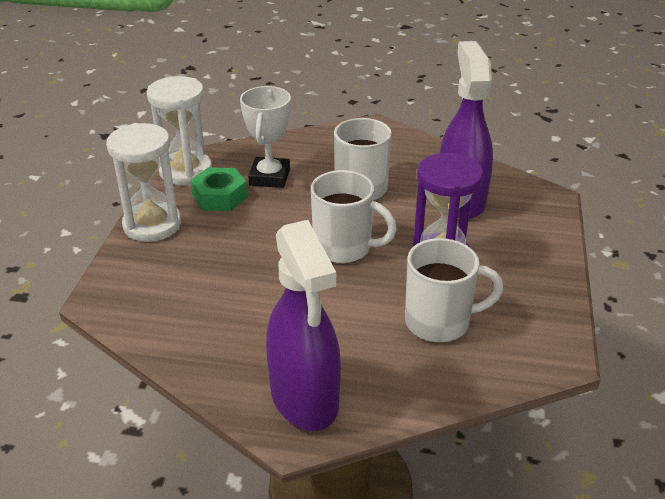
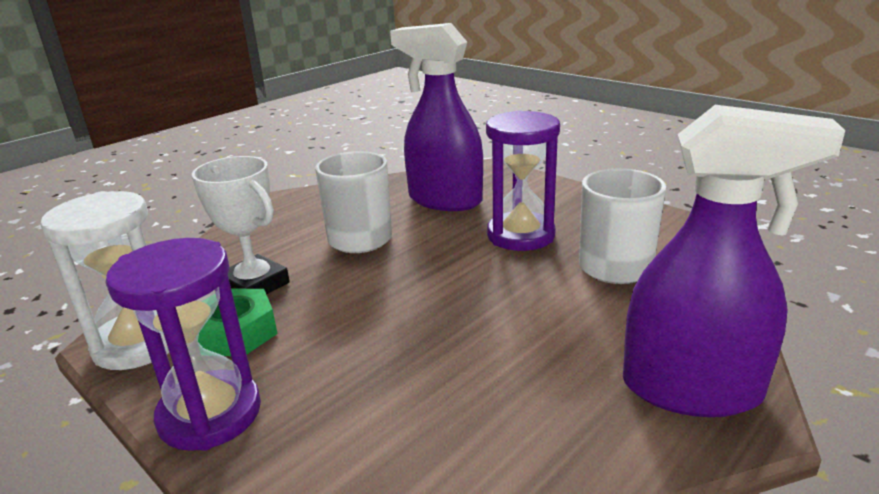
camera: 55 degrees left, 10 degrees down
(152, 225) = (210, 414): white hourglass -> purple hourglass
(344, 248) = (446, 279): white mug -> none

